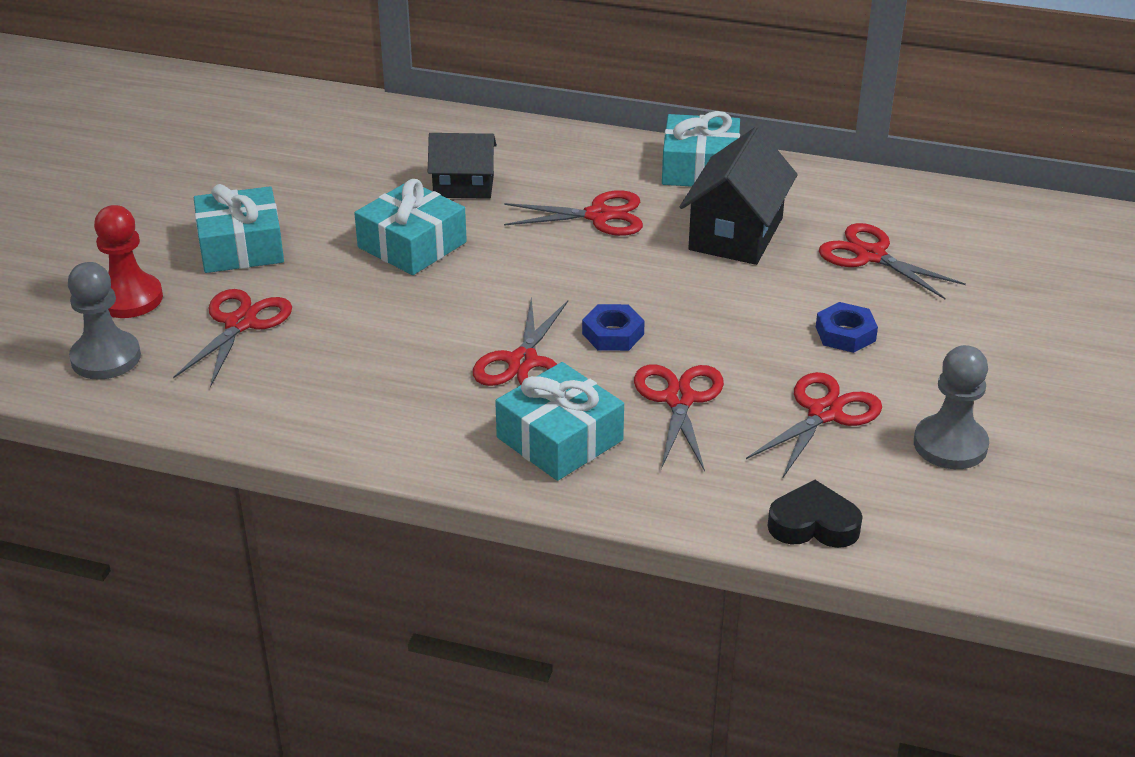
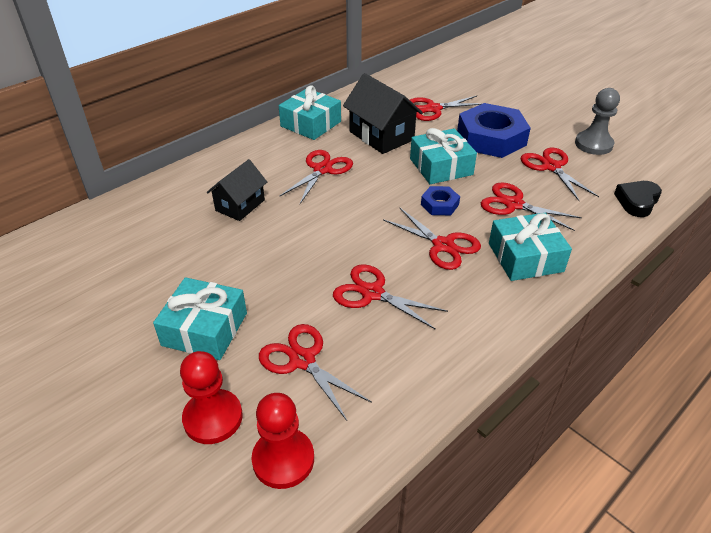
camera: 60 degrees left, 5 degrees up
(106, 358) = (283, 459): grey pawn -> red pawn
(383, 335) = (372, 293): none -> red scissors
(412, 245) = (283, 247): turquoise gift -> turquoise gift (441, 166)
(845, 334) = (491, 138): blue nut -> blue nut, size x2.12

